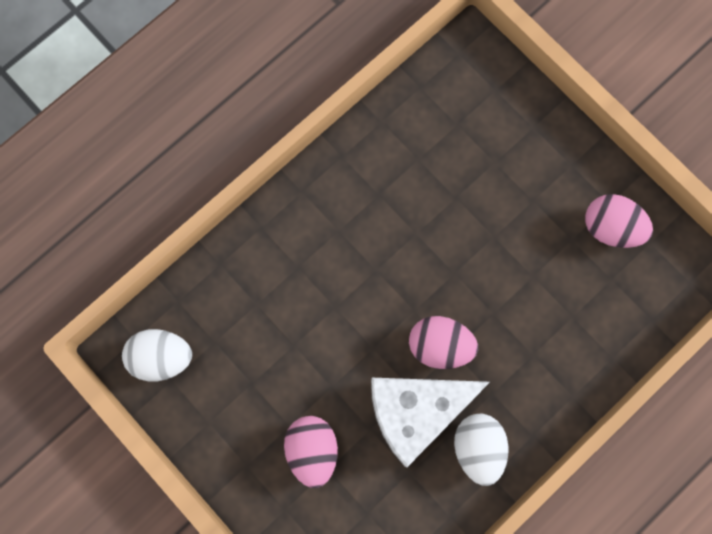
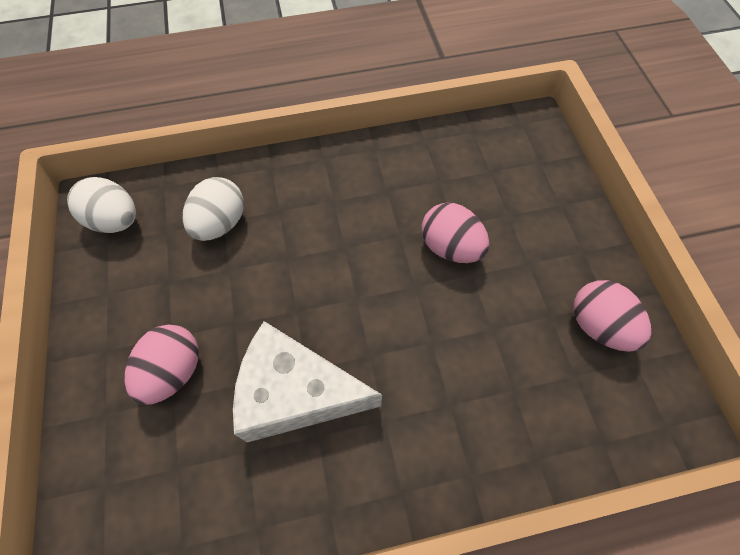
camera: 30 degrees right, 15 degrees down
(440, 346) = (360, 343): pink egg -> pink egg (450, 247)
(478, 448) = (334, 470): white egg -> white egg (220, 223)

